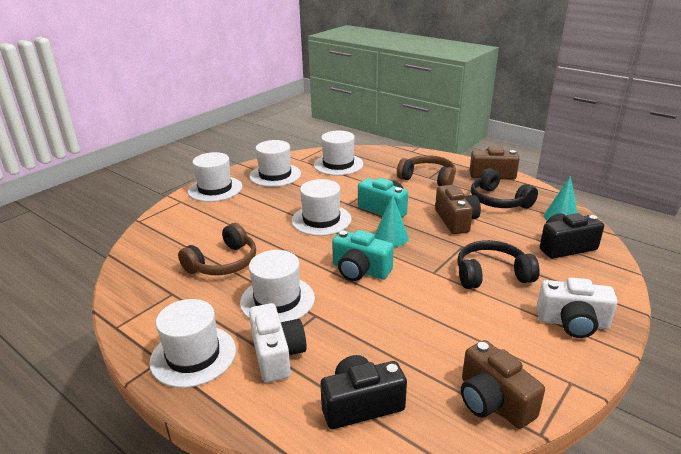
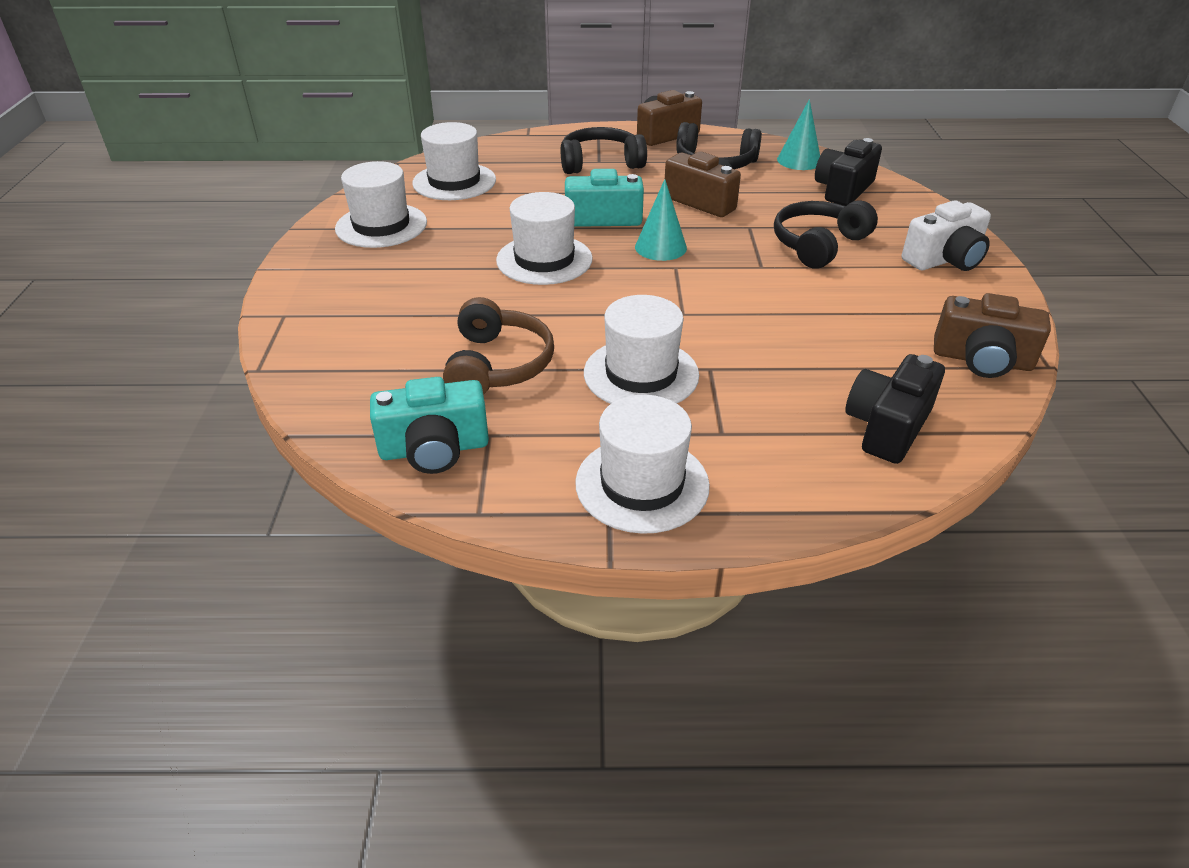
camera: 40 degrees left, 10 degrees up
(215, 189) = (314, 277): white hat -> none
(277, 355) = (735, 429): white camera -> none
(360, 270) = (683, 298): turquoise camera -> turquoise camera (434, 449)
(428, 178) = (600, 163): brown headphones -> black headphones

